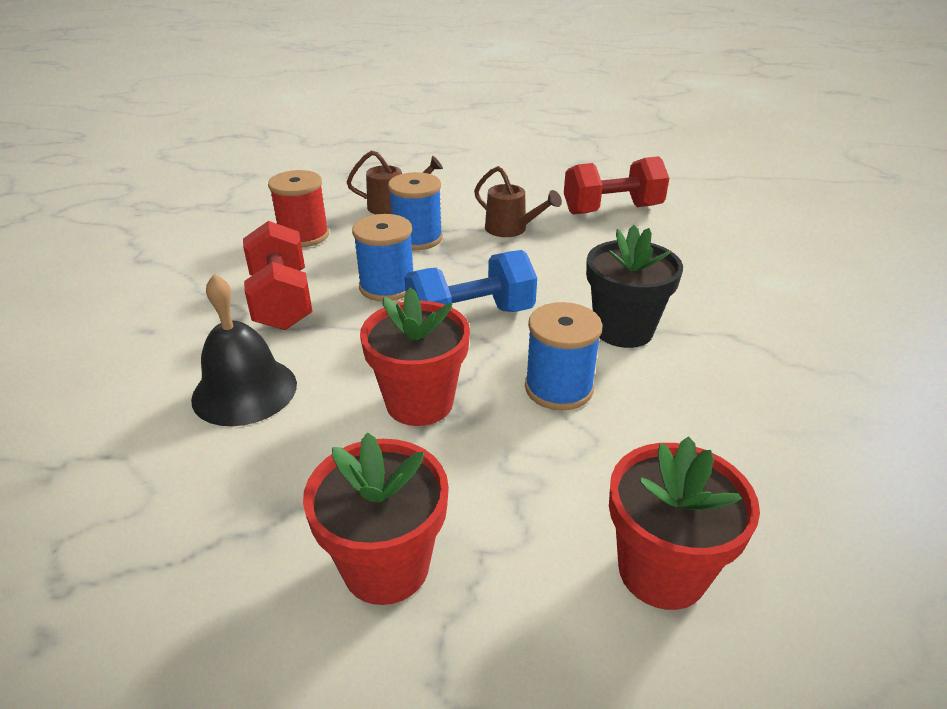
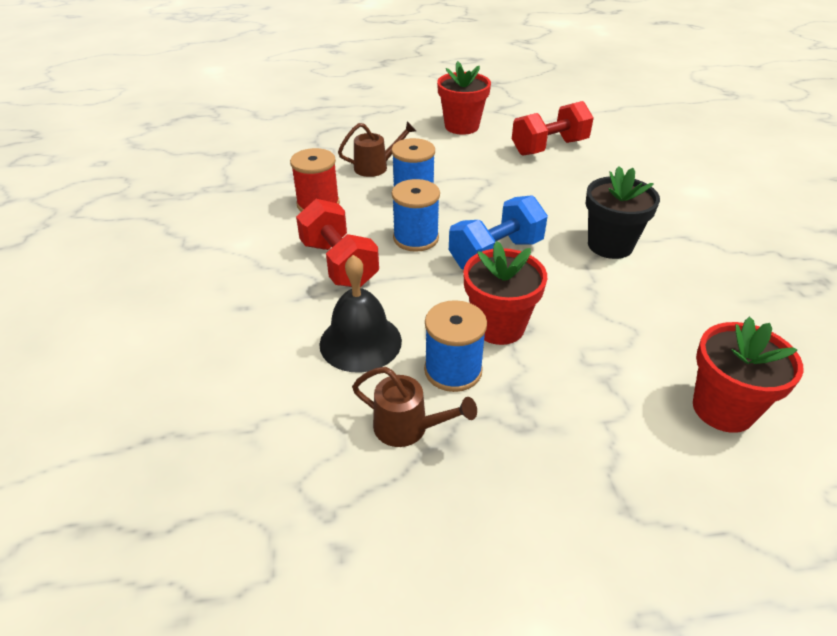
camera: 15 degrees left, 5 degrees up
(386, 566) = (548, 446): red flower pot -> red flower pot (461, 126)
(511, 229) = (482, 175): brown watering can -> brown watering can (408, 428)
(558, 388) = (590, 297): blue spool -> blue spool (453, 370)

